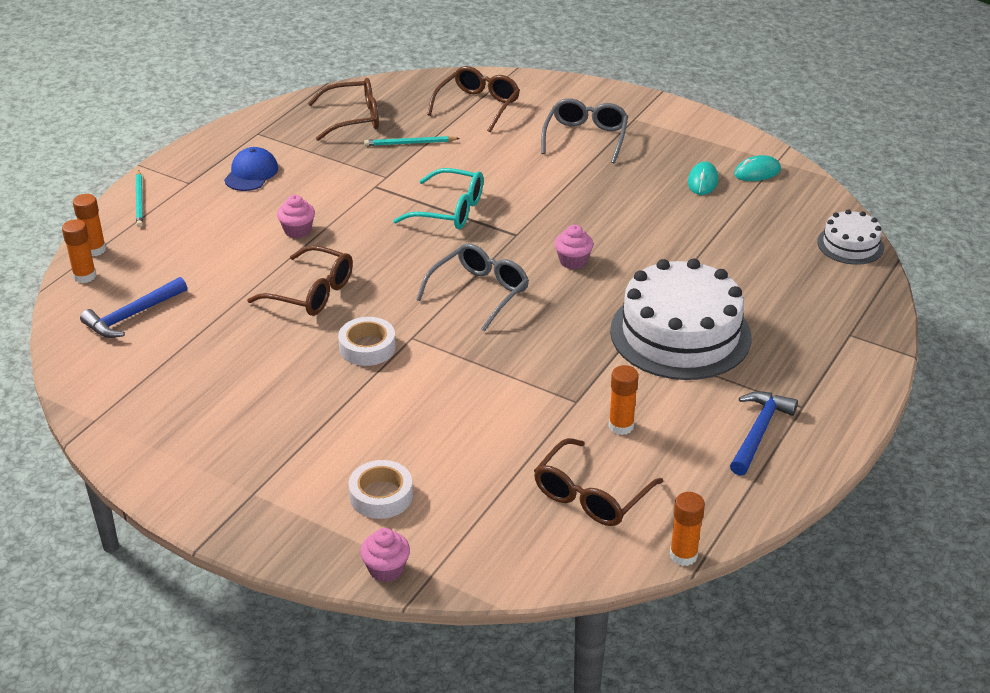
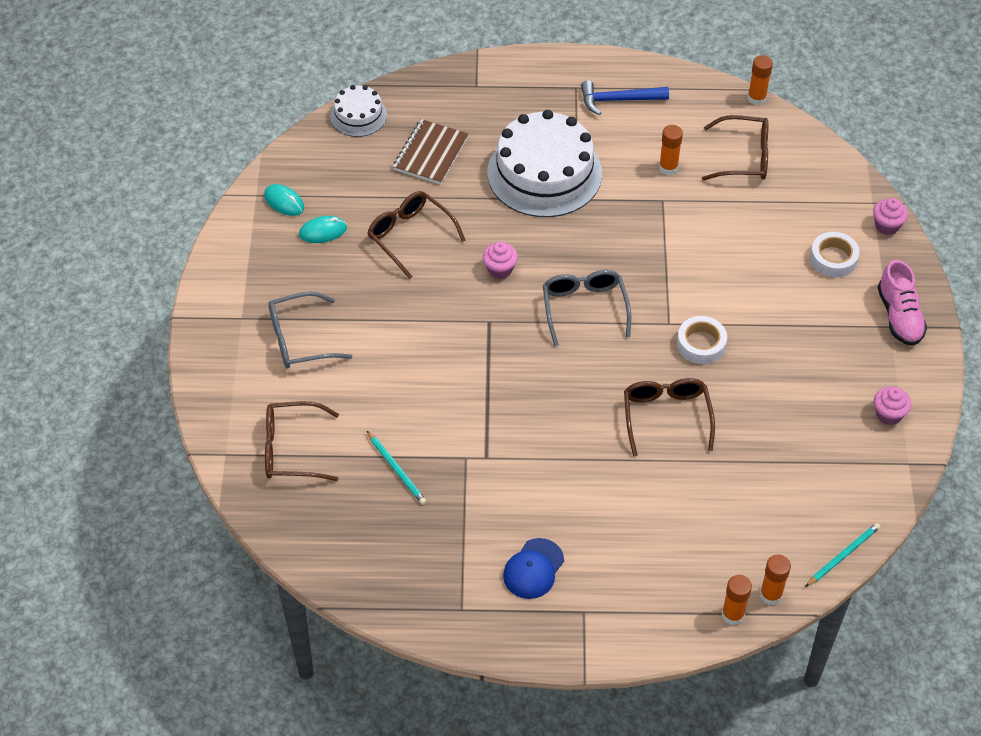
camera: 120 degrees left, 15 degrees up
(132, 316) = (788, 522): blue hammer -> none
(139, 201) = (640, 633): turquoise pencil -> turquoise pencil (843, 555)
(251, 173) = (533, 569): blue cap -> blue cap turned 45 degrees counterclockwise
(257, 508) = (899, 316): none -> pink shoe
(297, 231) = (593, 476): pink cupcake -> pink cupcake (888, 414)
(353, 118) = (381, 542): brown glasses -> brown glasses (410, 236)
(449, 210) = (486, 383): turquoise glasses -> none
(479, 293) = (584, 308): grey glasses -> grey glasses turned 75 degrees clockwise
(762, 271) = (431, 154): none -> brown notebook

